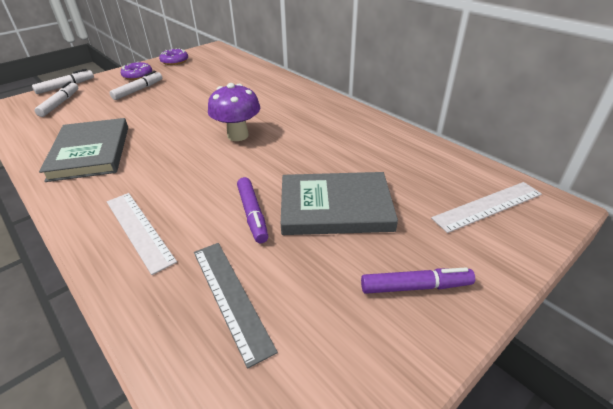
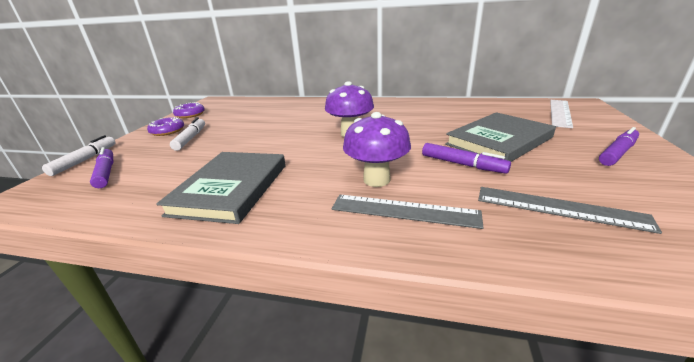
camera: 35 degrees left, 10 degrees down
(60, 103) = (106, 173): white marker -> purple marker
(90, 152) = (231, 188): grey book -> grey book turned 60 degrees clockwise
(139, 230) = (404, 211): white ruler -> grey ruler
(172, 193) = (376, 180): none -> purple mushroom

